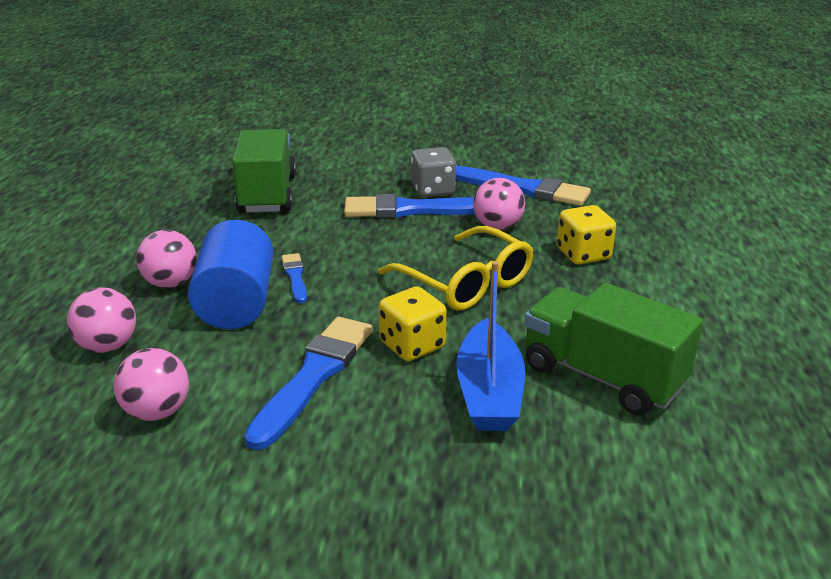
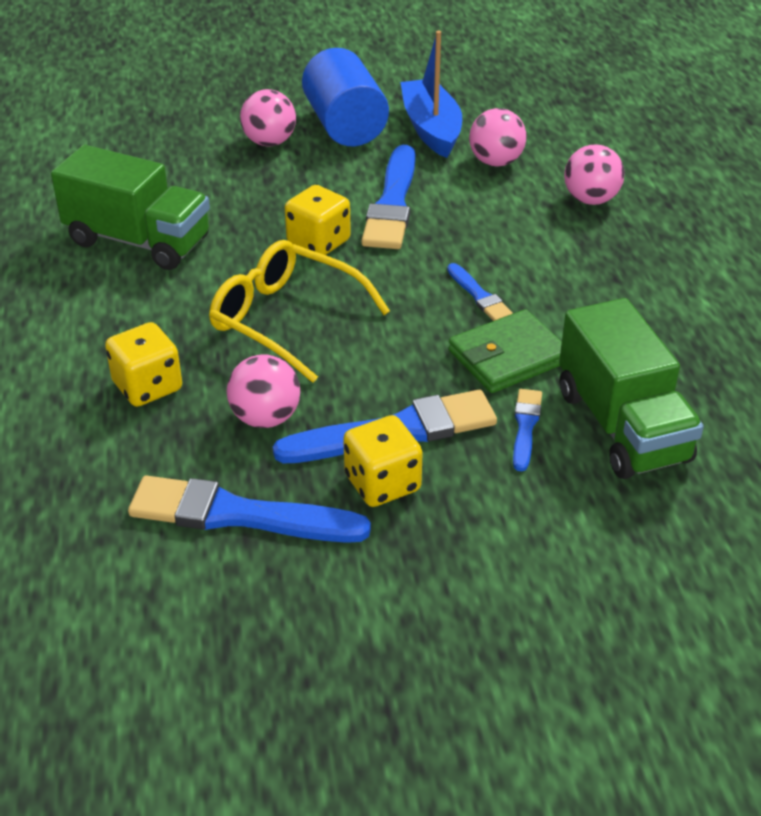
camera: 165 degrees right, 10 degrees up
(171, 283) = (603, 267): pink ball -> pink ball (269, 142)
(236, 303) = (515, 256): blue cylinder -> blue cylinder (345, 126)
(307, 236) = (508, 357): none -> green wallet
(327, 201) = (525, 427): none -> blue brush
(433, 190) = (382, 483): grey dice -> yellow dice
(489, 392) = (238, 214): blue boat -> blue boat (431, 129)

